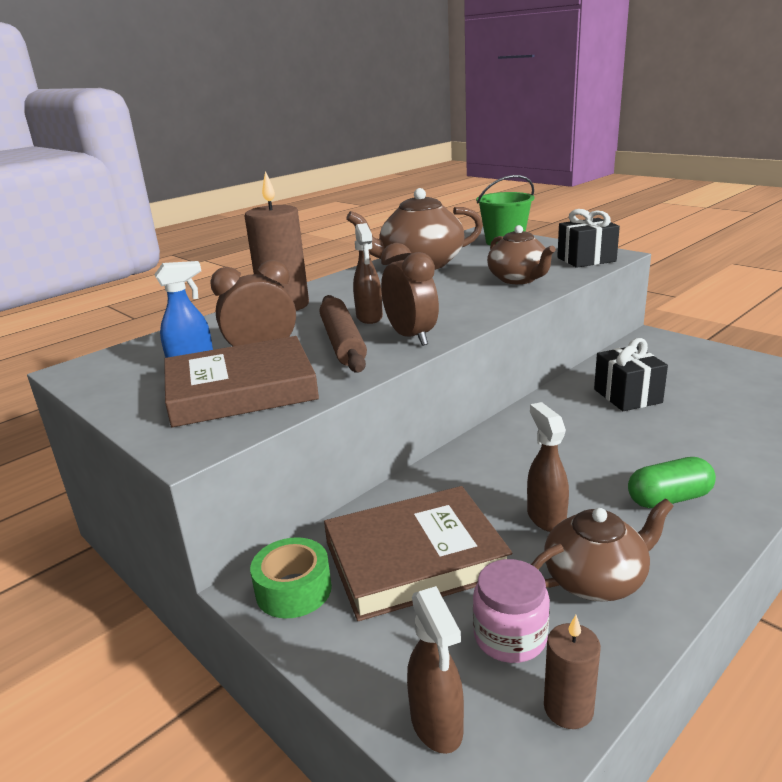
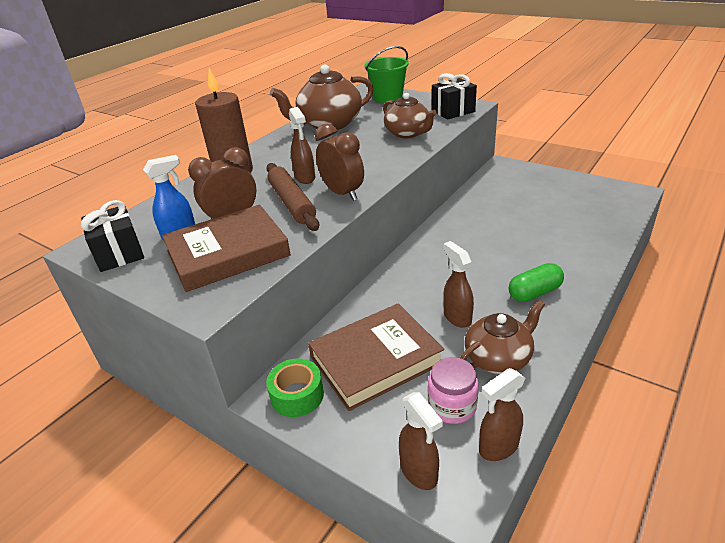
camera: 10 degrees left, 10 degrees up
(568, 708) = (498, 447): brown candle -> brown spray bottle
(627, 396) = (493, 216): black gift -> black gift (119, 253)

